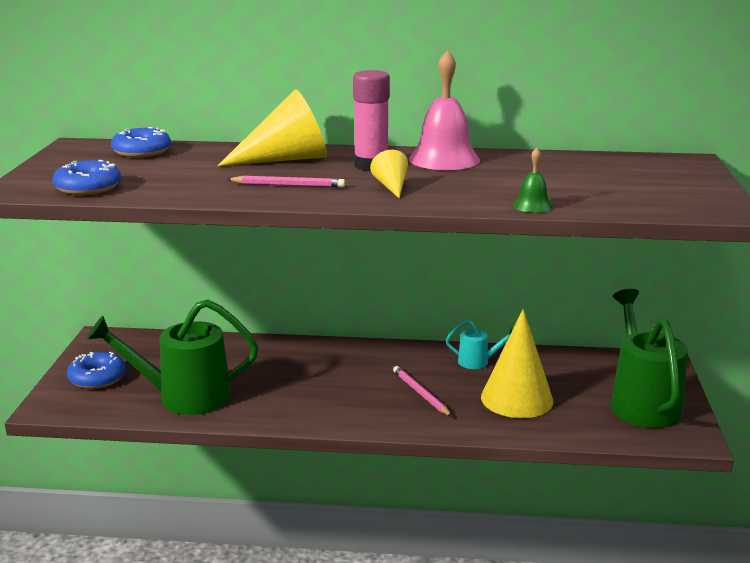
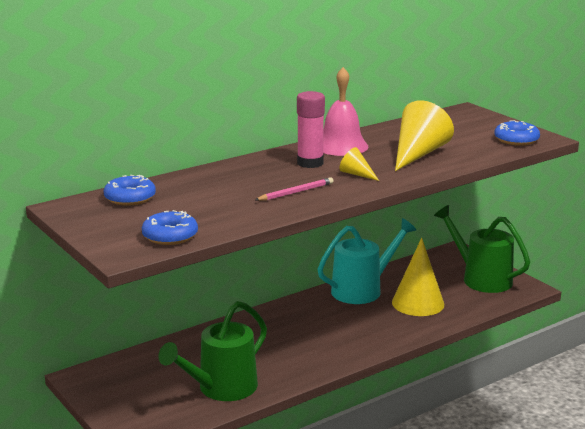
camera: 40 degrees left, 0 degrees up
(97, 378) = (133, 404): blue donut -> blue donut (516, 140)
(286, 159) = (246, 174): yellow cone -> yellow cone (418, 154)
(421, 393) = (362, 322): pink pencil -> none
(478, 362) = (362, 290): turquoise watering can -> turquoise watering can, size x2.15
(532, 206) = (455, 163): green bell -> none

